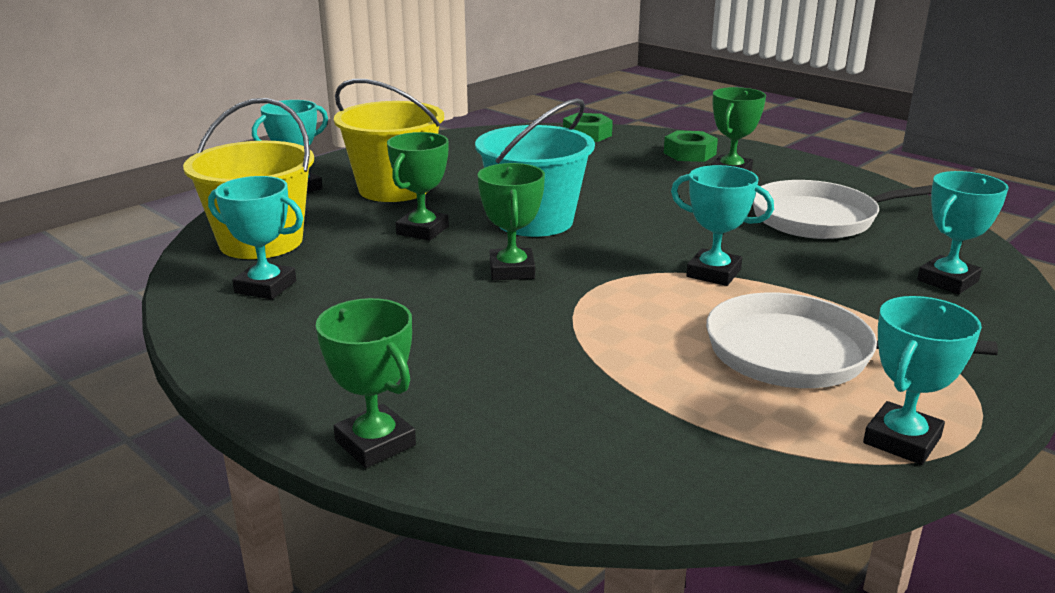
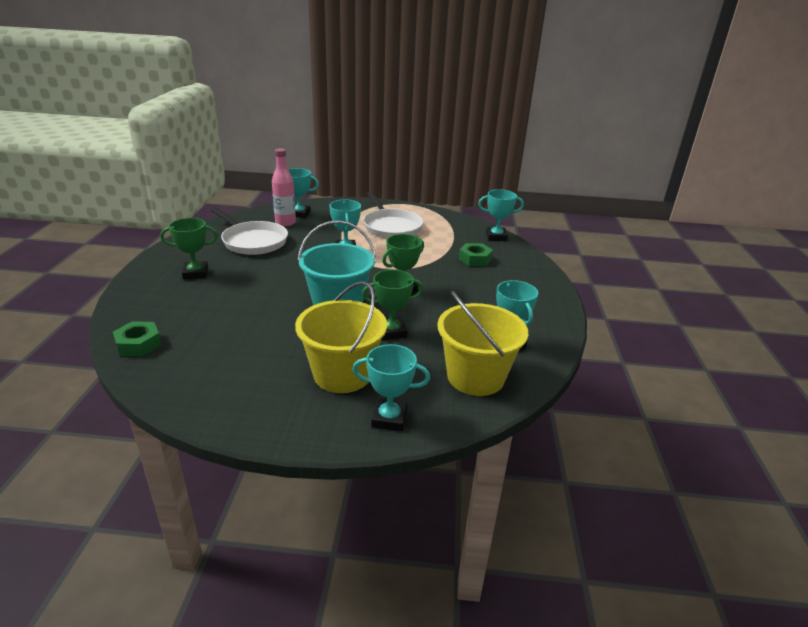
camera: 130 degrees left, 5 degrees up
(375, 443) = (540, 269): green trophy -> none
(689, 154) = (164, 293): green nut -> green nut (475, 259)
(897, 257) = (285, 223): none -> pink bottle
(902, 440) = (420, 210): turquoise trophy -> turquoise trophy (496, 237)

